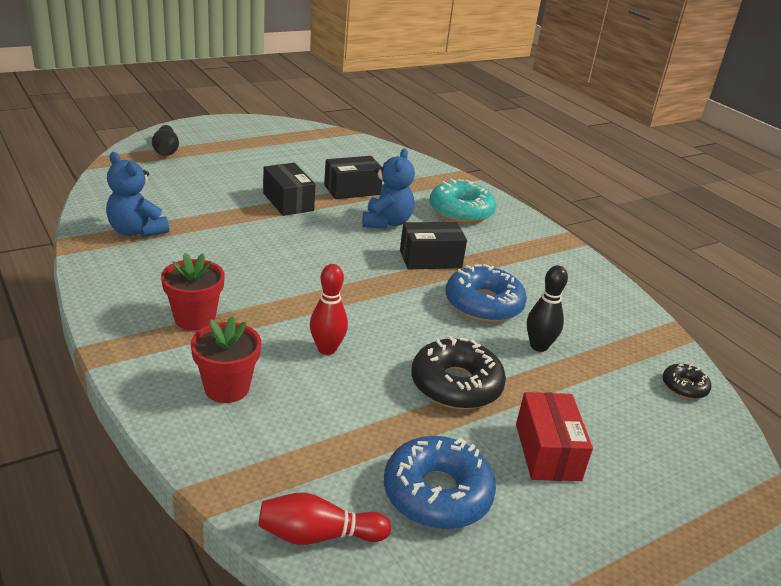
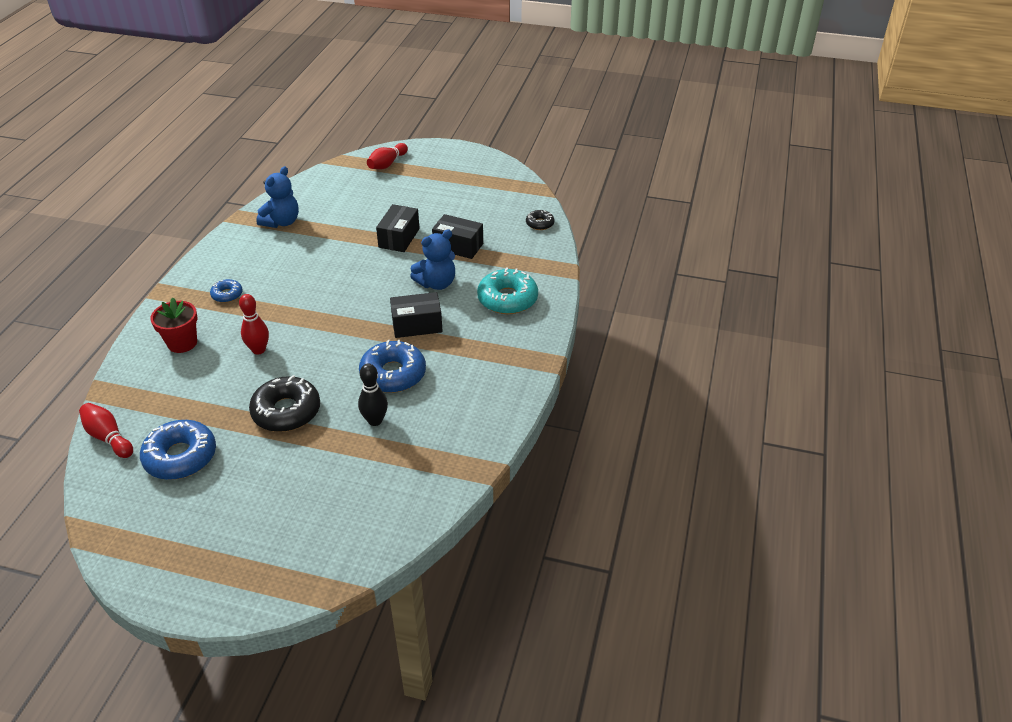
camera: 50 degrees right, 10 degrees up
(136, 231) = (281, 222): blue teddy bear -> blue teddy bear turned 150 degrees counterclockwise
(166, 150) = (387, 164): black bowling pin -> red bowling pin
(195, 318) = (227, 295): red flower pot -> blue donut
(430, 259) = (417, 325): black box -> black box turned 45 degrees counterclockwise
(547, 452) = (265, 478): red box -> none
(684, 387) = (416, 504): black donut -> black donut (540, 224)

